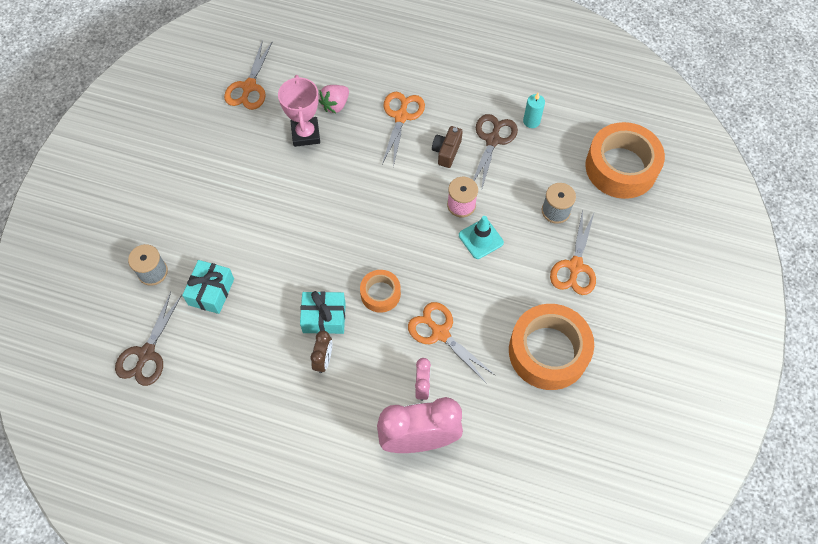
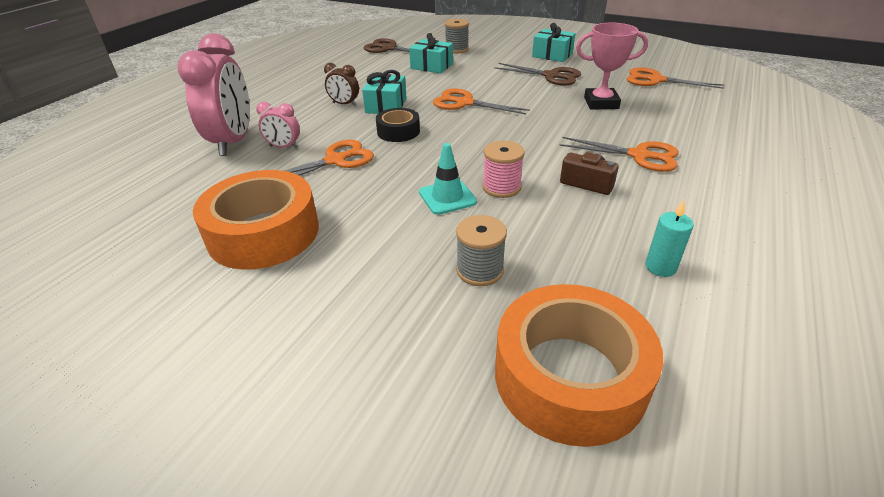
camera: 100 degrees right, 25 degrees down
(176, 171) = (552, 55): none -> turquoise gift
(335, 105) = (645, 118): pink strawberry -> none
(380, 294) = (398, 131): orange tape -> black tape
(492, 140) = (613, 223): brown scissors -> brown scissors (551, 76)
(575, 266) = (376, 277): orange scissors -> orange scissors (465, 103)

